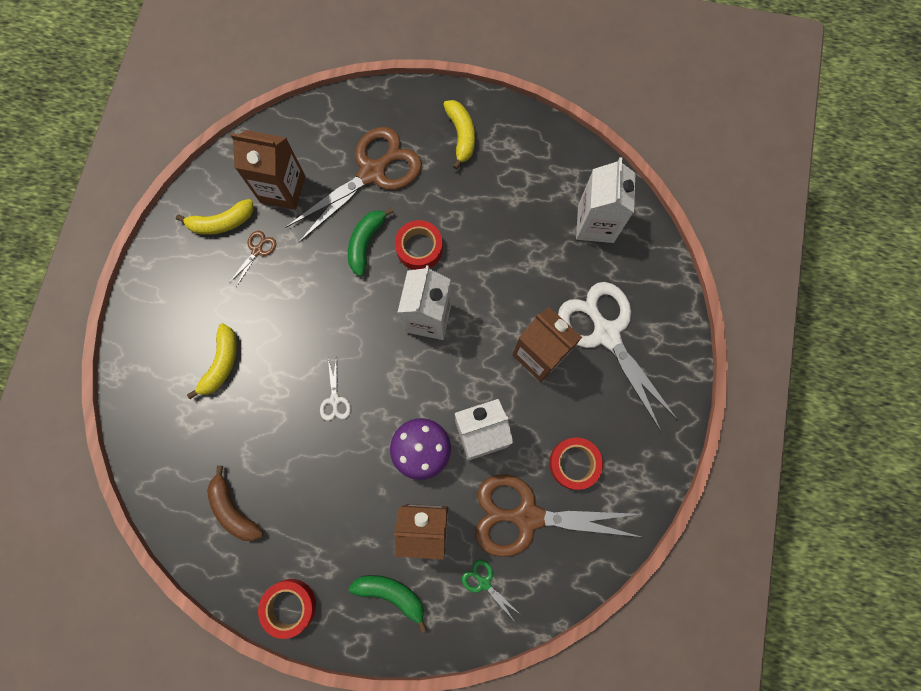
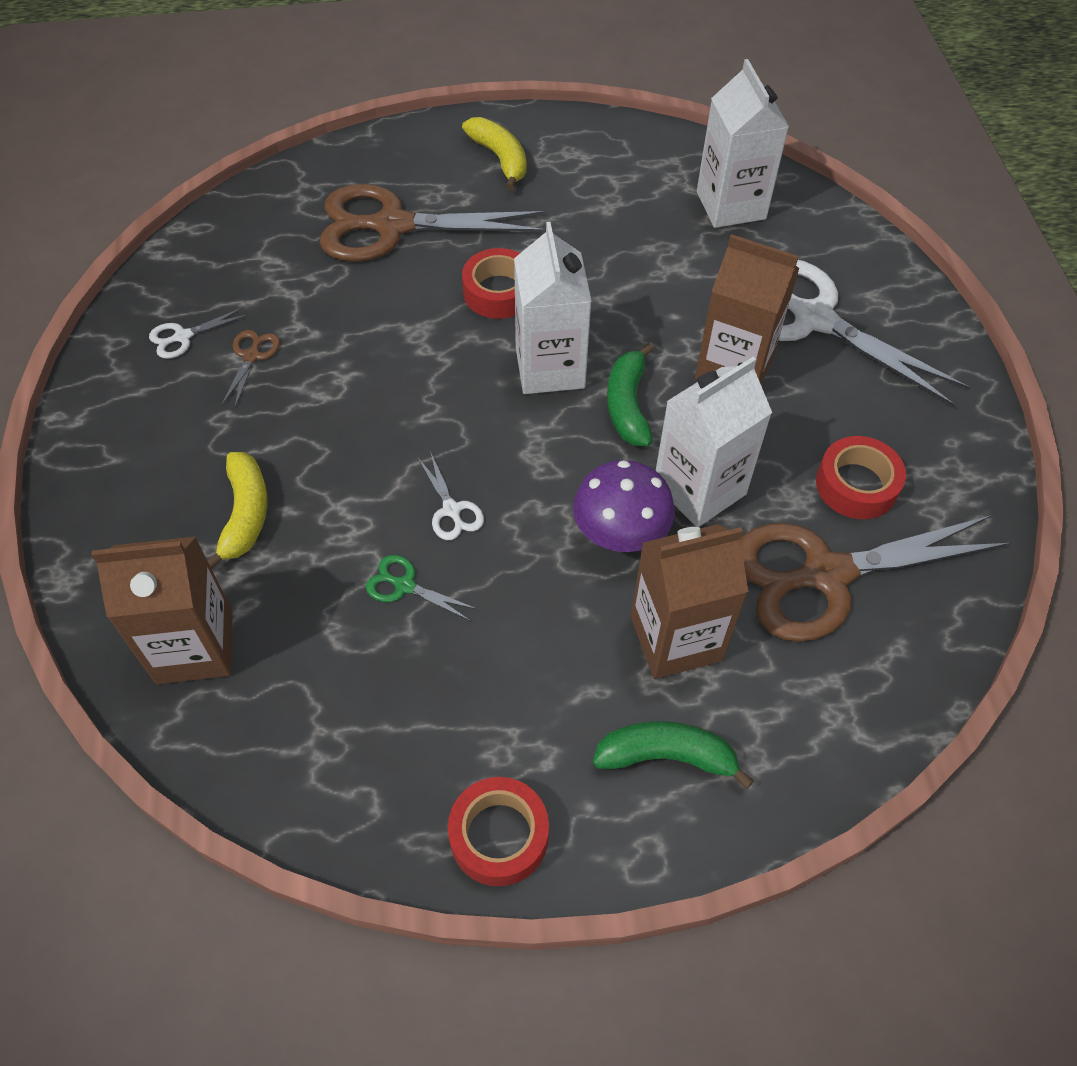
camera: 20 degrees left, 20 degrees down
(222, 222) = (183, 337): yellow banana -> white scissors
(234, 509) = (341, 716): brown banana -> none
(283, 189) = (265, 276): brown carton -> brown carton (195, 647)
(366, 243) = (417, 305): green banana -> green banana (628, 405)
(372, 173) = (392, 226): brown scissors -> brown scissors turned 120 degrees counterclockwise
(484, 582) = (808, 688): green scissors -> green scissors (404, 586)

